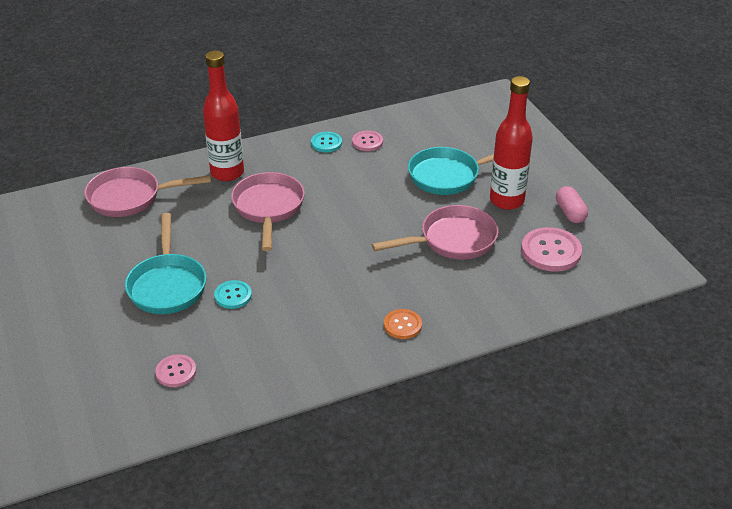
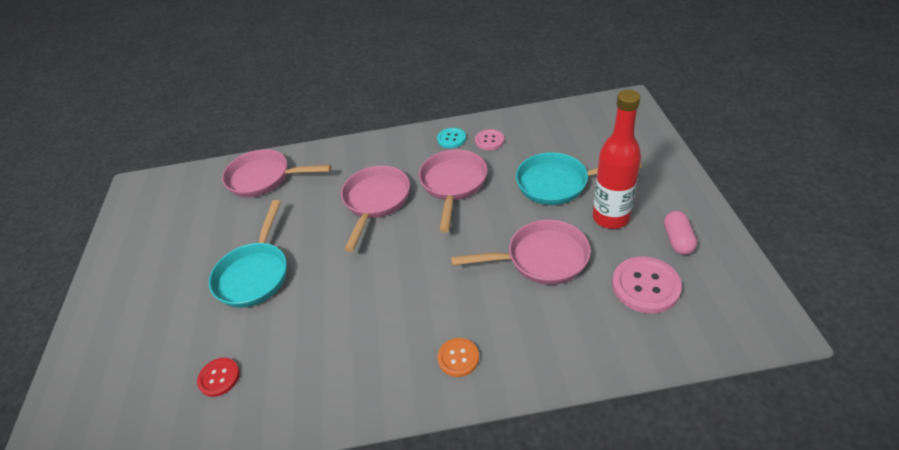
camera: 20 degrees right, 5 degrees up
(176, 372) = (219, 378): pink button -> red button
(227, 173) = (354, 161): red bottle -> none
(233, 295) = (307, 295): turquoise button -> none
(344, 186) = (453, 185): none -> pink pan

